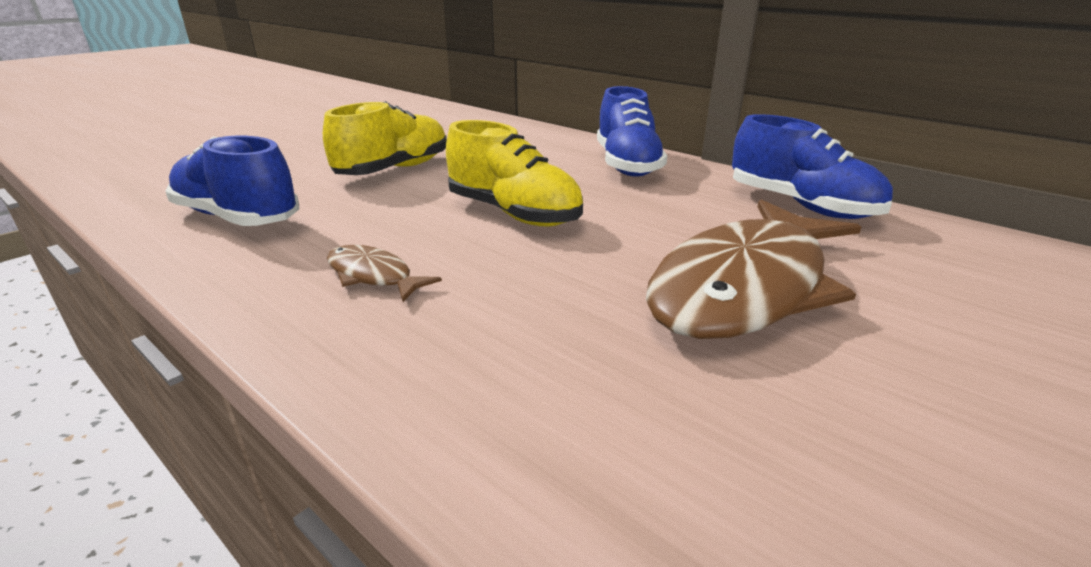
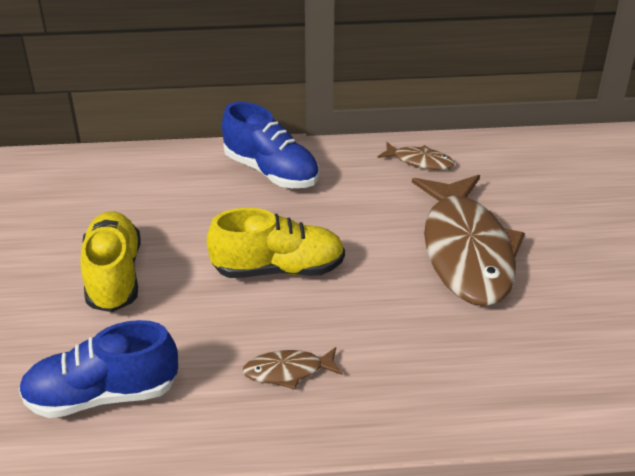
camera: 45 degrees left, 10 degrees up
(801, 205) = (419, 161): blue shoe -> brown fish

